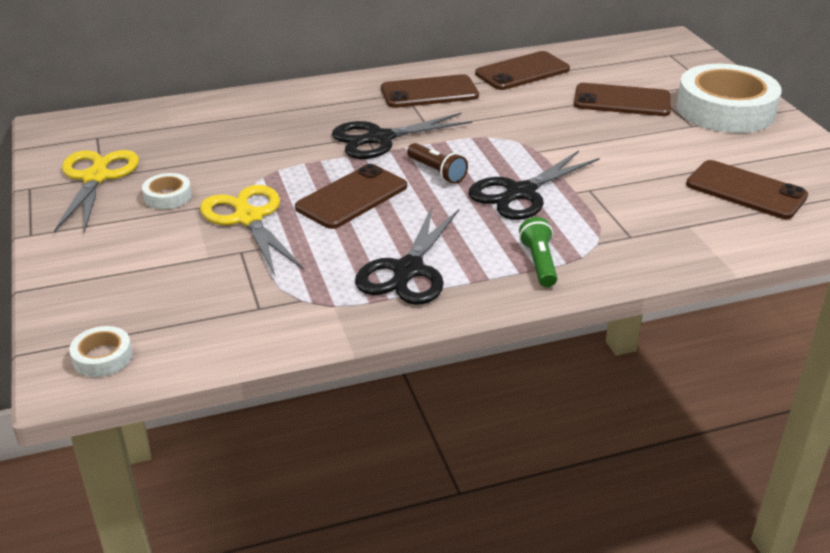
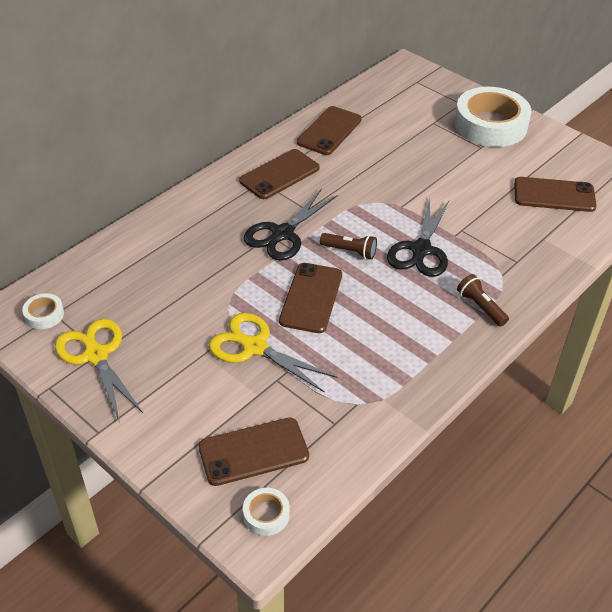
camera: 30 degrees left, 10 degrees up
(168, 196) = (173, 351): white tape -> white tape (44, 315)
(408, 270) = (405, 348): black scissors -> none
(539, 263) = (480, 307): green flashlight -> brown flashlight
(622, 101) = (419, 138): brown phone -> brown phone (253, 452)

